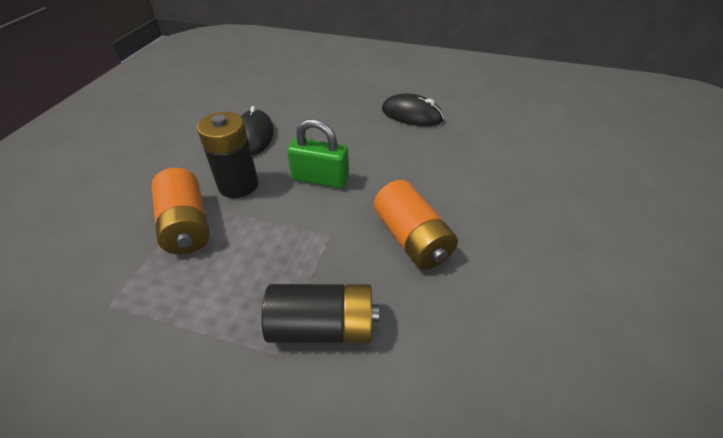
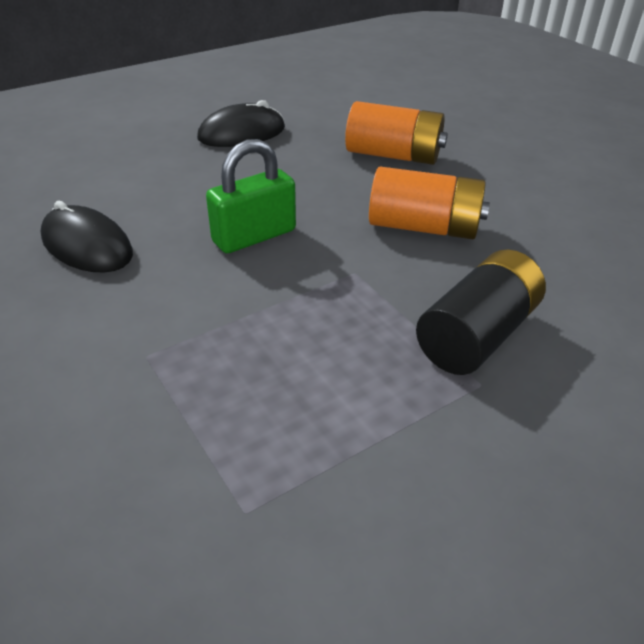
camera: 50 degrees left, 5 degrees down
(187, 225) = (183, 375): orange battery -> orange battery (393, 155)
(238, 185) = (169, 299): black battery -> none

